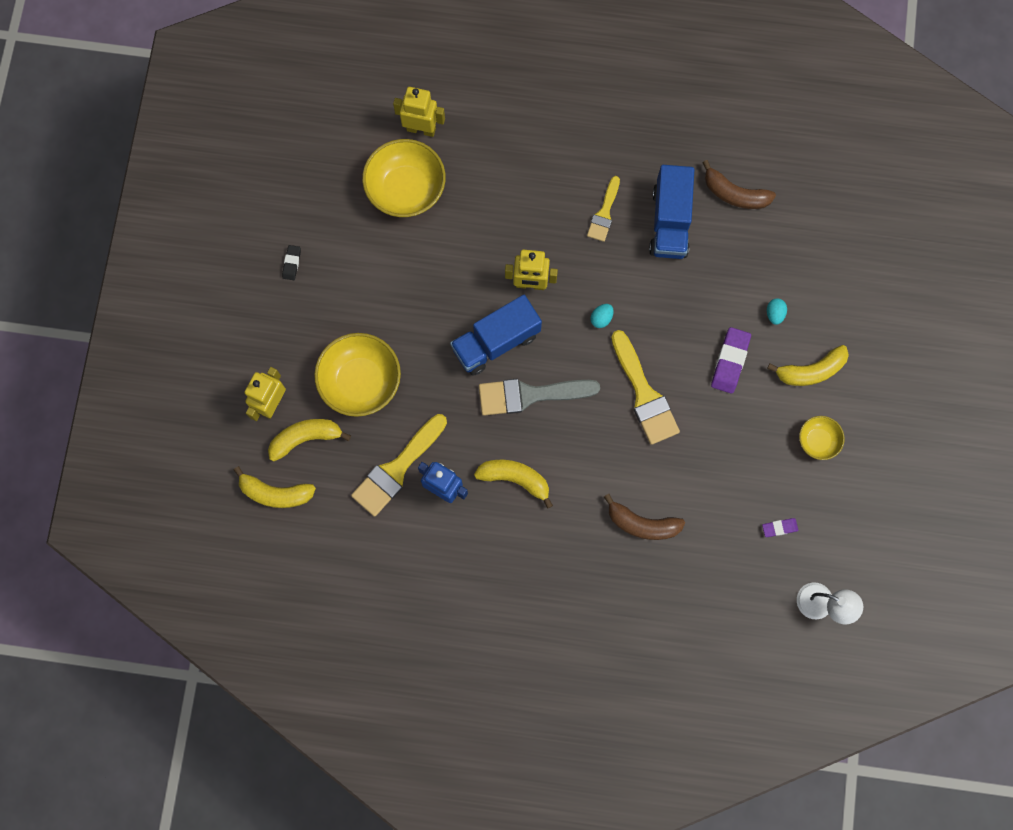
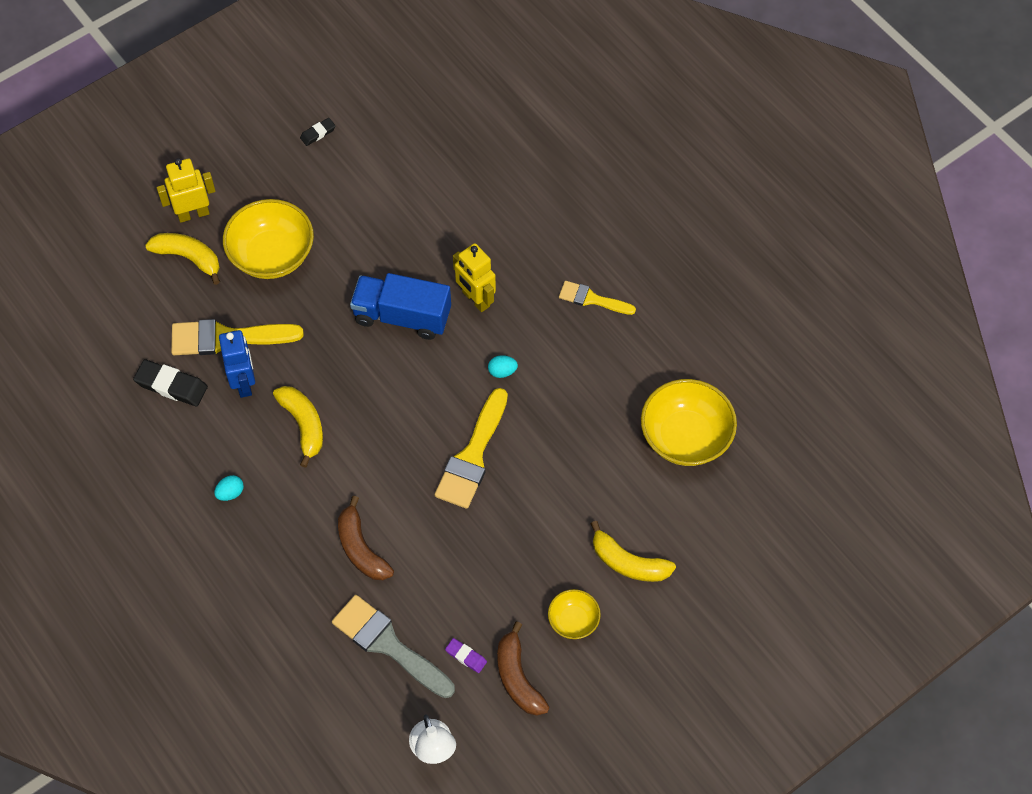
camera: 45 degrees right, 15 degrees down
(275, 493) = (124, 275): yellow banana -> none
(397, 537) = (171, 385): none -> black eraser
(406, 189) = (459, 154): yellow bowl -> yellow bowl (685, 437)
(421, 129) = (518, 123): yellow robot -> none
(530, 395) = (384, 376): grey brush -> grey brush (388, 644)
(604, 213) = (592, 299): yellow brush -> yellow brush turned 45 degrees clockwise
(669, 222) = (637, 350): blue truck -> none
(730, 361) = (569, 495): purple eraser -> none
(734, 194) = (715, 376): brown banana -> brown banana (518, 678)
(774, 314) = (647, 493): turquoise egg -> turquoise egg (230, 493)

